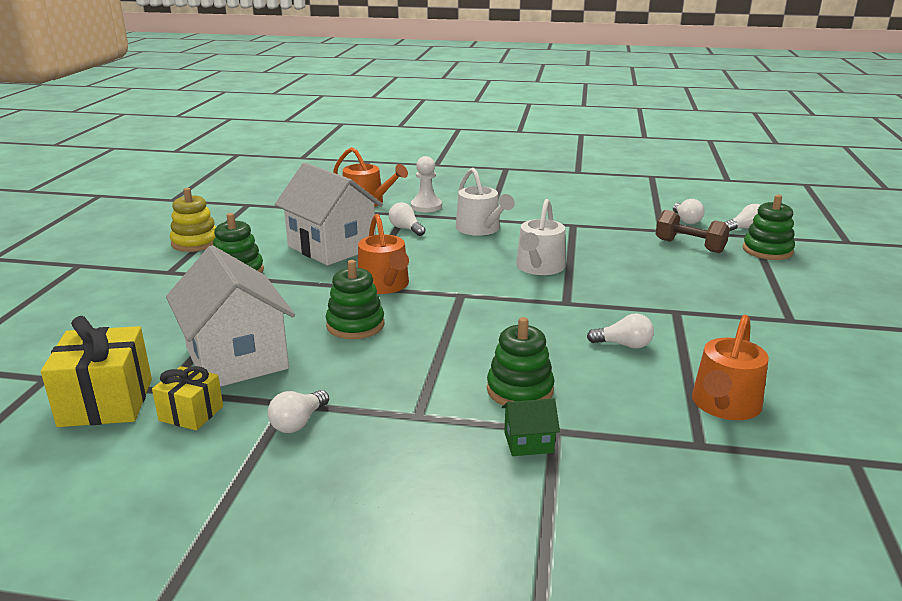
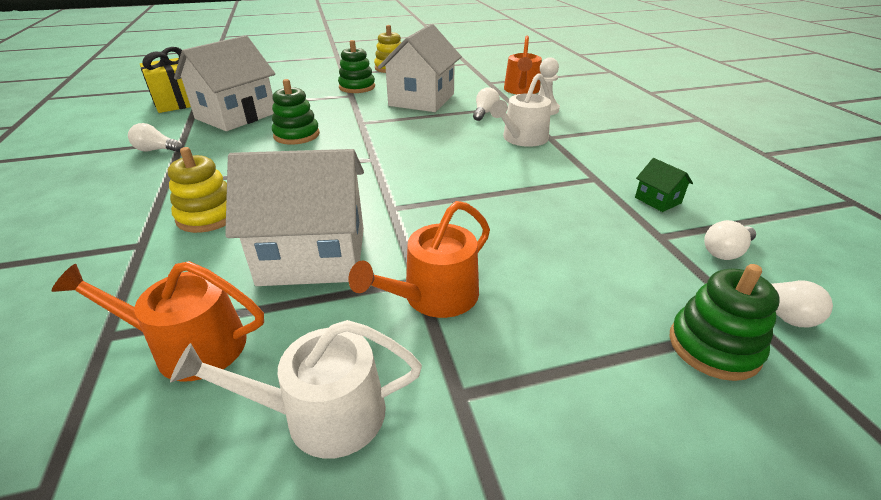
camera: 65 degrees right, 10 degrees up
(191, 413) = (167, 122): yellow gift -> none
(385, 285) = (369, 129): orange watering can -> orange watering can (434, 297)
(520, 390) = (208, 216): green stacking toy -> yellow stacking toy
(528, 442) = (123, 235): green house -> green house (657, 200)
(539, 267) = (462, 180): white watering can -> white watering can (322, 414)
(624, 345) = (313, 256): white light bulb -> white house
(689, 246) = (634, 266): brown dumbbell -> none

